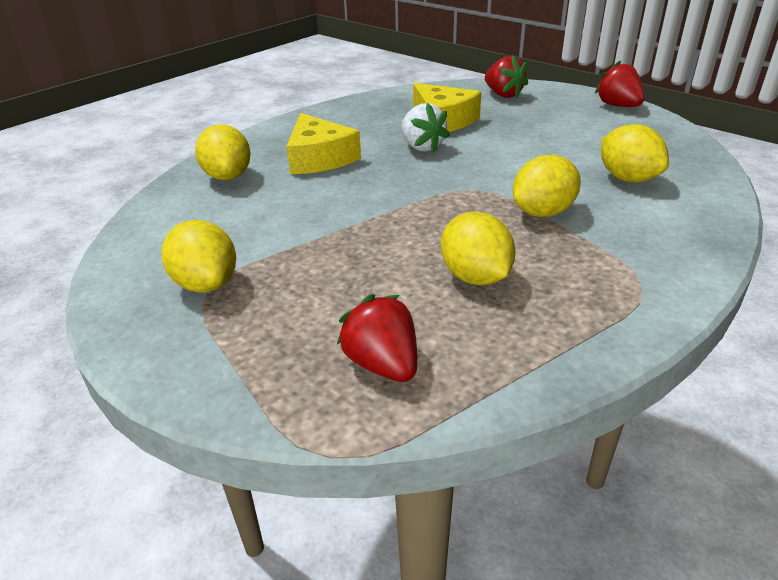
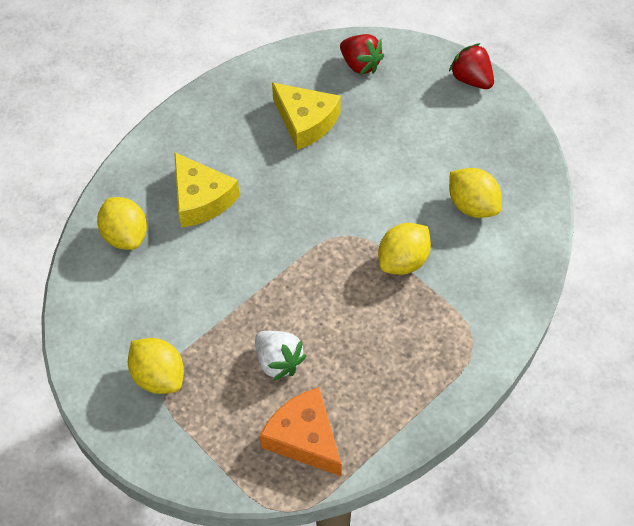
camera: 10 degrees left, 20 degrees up
(383, 364) = (304, 438): red strawberry -> orange cheese
(422, 147) = (292, 171): white strawberry -> white strawberry (278, 362)
(475, 277) = (356, 346): yellow lemon -> none

